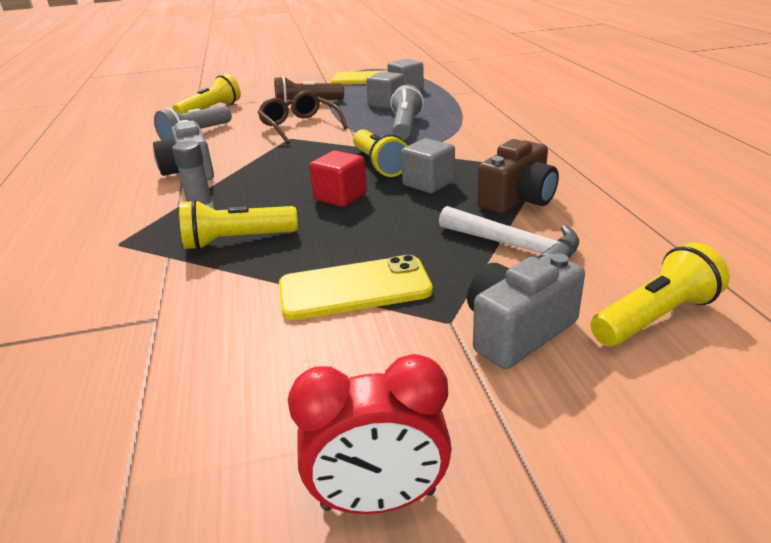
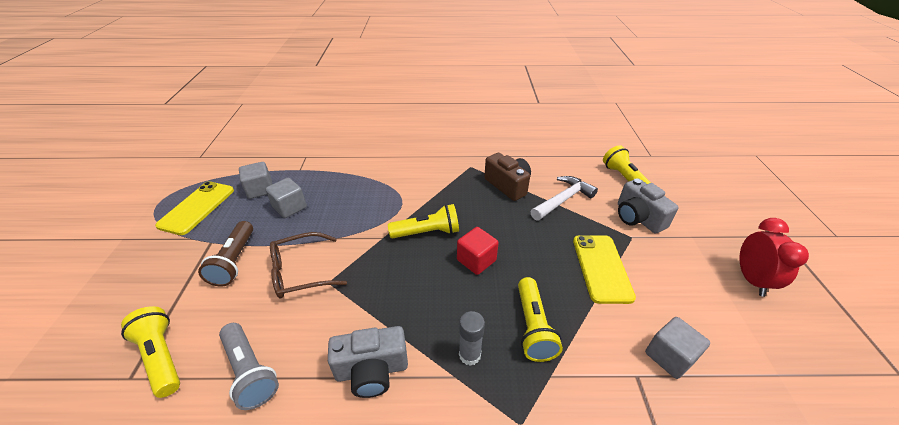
camera: 80 degrees left, 10 degrees up
(405, 127) = (357, 206): grey flashlight -> none
(428, 183) = (472, 214): grey cube -> grey cube (669, 356)

